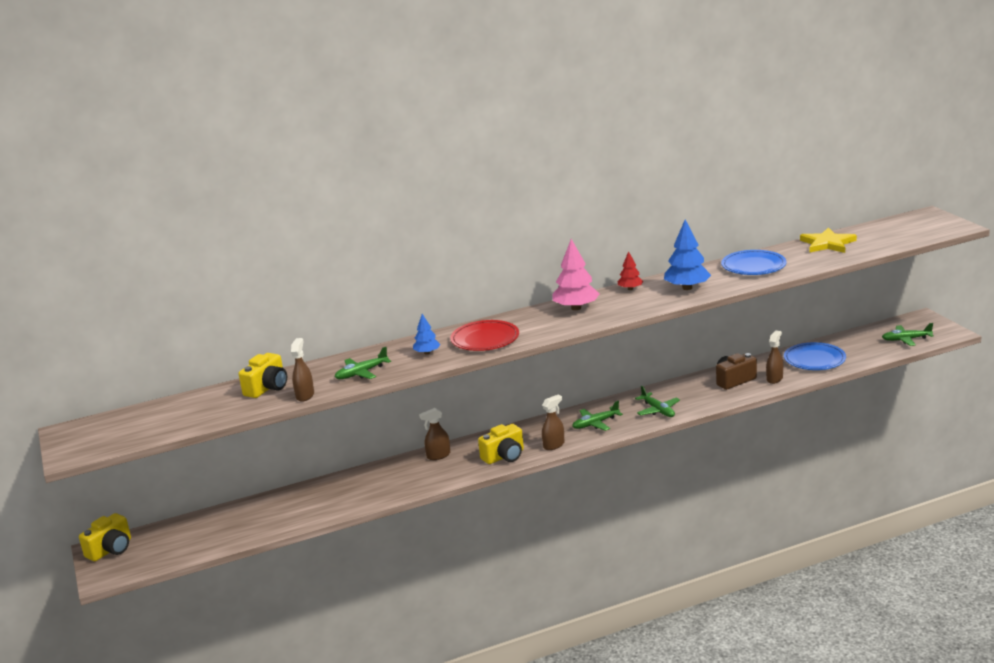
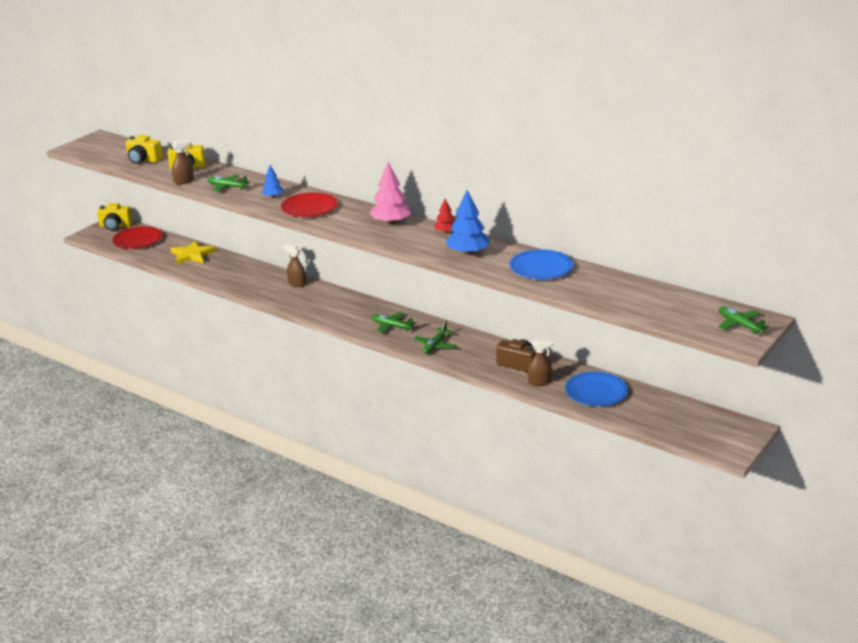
camera: 55 degrees right, 5 degrees up
(178, 539) = (137, 240): none -> red plate
(504, 456) = (314, 307): yellow camera -> yellow camera (143, 160)
(554, 445) = (345, 320): brown spray bottle -> none
(827, 243) = (629, 288): yellow star -> yellow star (192, 255)
(906, 339) = (689, 430): green plane -> green plane (739, 325)

